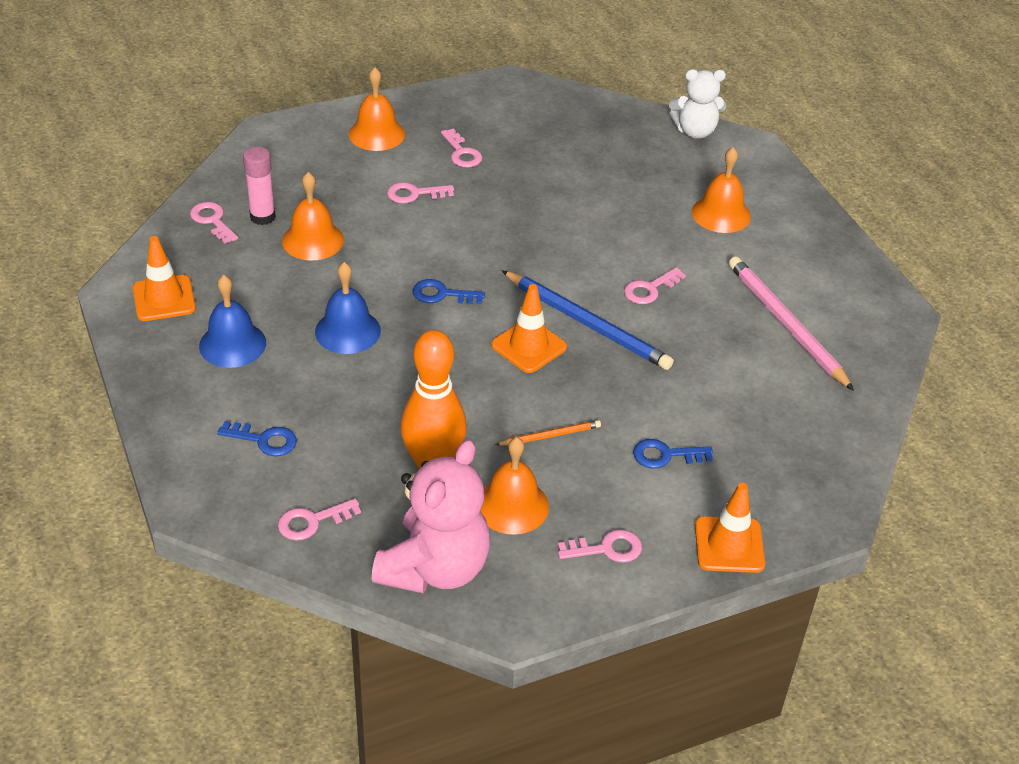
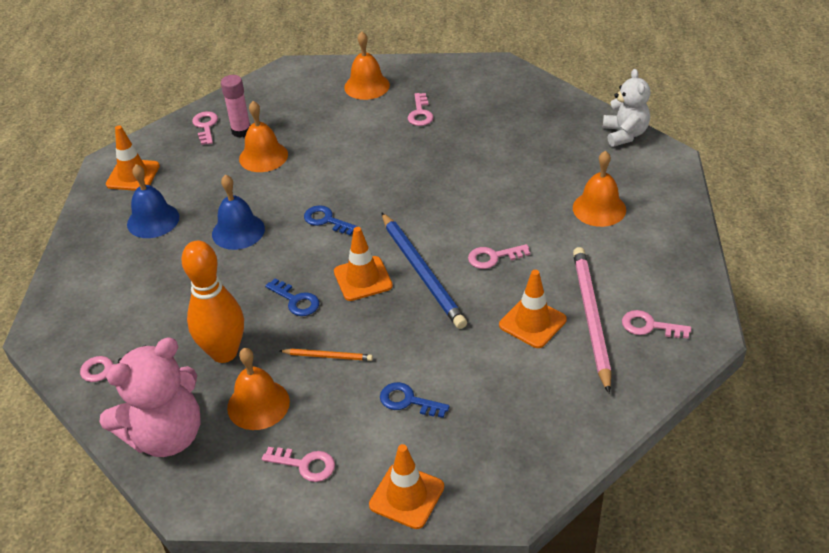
camera: 30 degrees right, 0 degrees up
(264, 440) = (122, 298): blue key -> blue key (296, 300)
(414, 194) = (361, 138): pink key -> pink key (649, 326)
(695, 131) = (624, 134): white teddy bear -> white teddy bear turned 120 degrees counterclockwise
(733, 344) = (532, 322): none -> orange traffic cone

